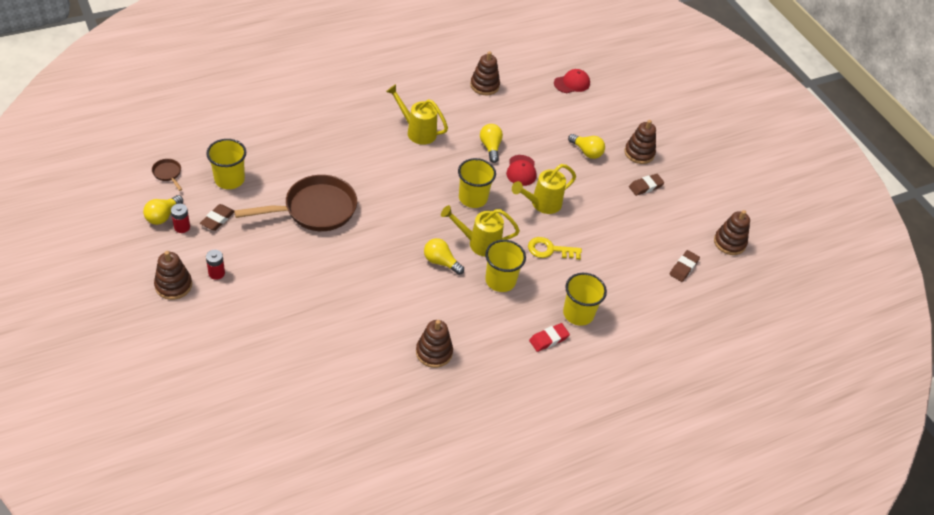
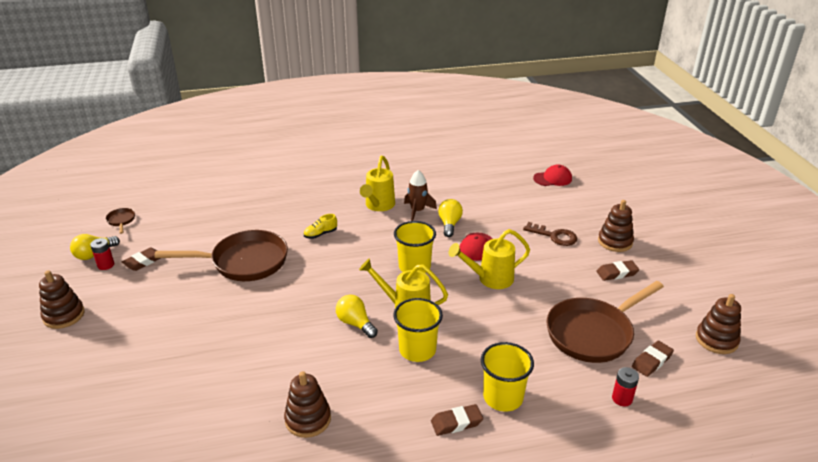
camera: 20 degrees right, 15 degrees down
(216, 273) = (113, 309): red battery -> red battery (622, 398)
(229, 179) = (175, 230): yellow cup -> none
(374, 170) = (320, 234): none -> yellow shoe
(417, 131) = (378, 206): yellow watering can -> yellow watering can turned 120 degrees counterclockwise
(456, 134) = (417, 211): none -> brown rocket
(484, 85) = (461, 175): brown stacking toy -> none
(548, 339) = (456, 422): red eraser -> brown eraser
(550, 250) = (486, 324): yellow key -> none
(586, 152) = (554, 236): yellow light bulb -> brown key
(635, 248) = (593, 333): none -> brown pan

